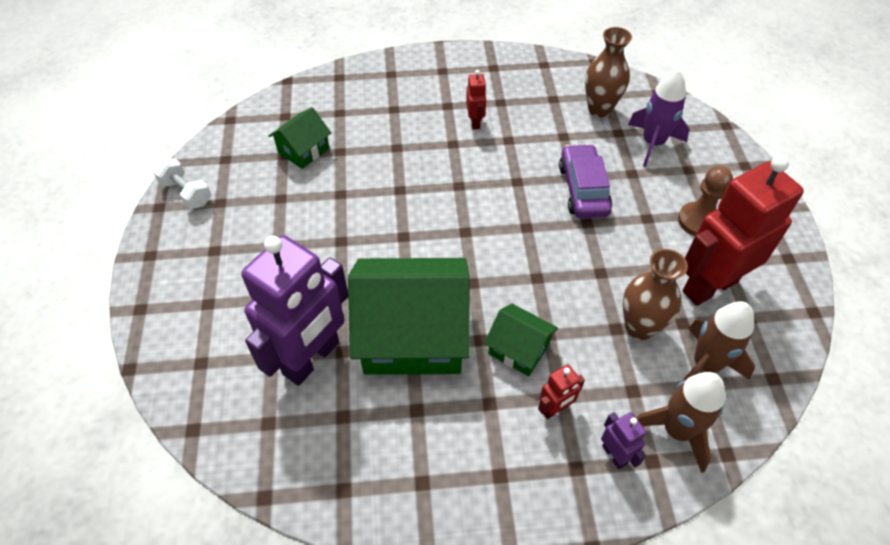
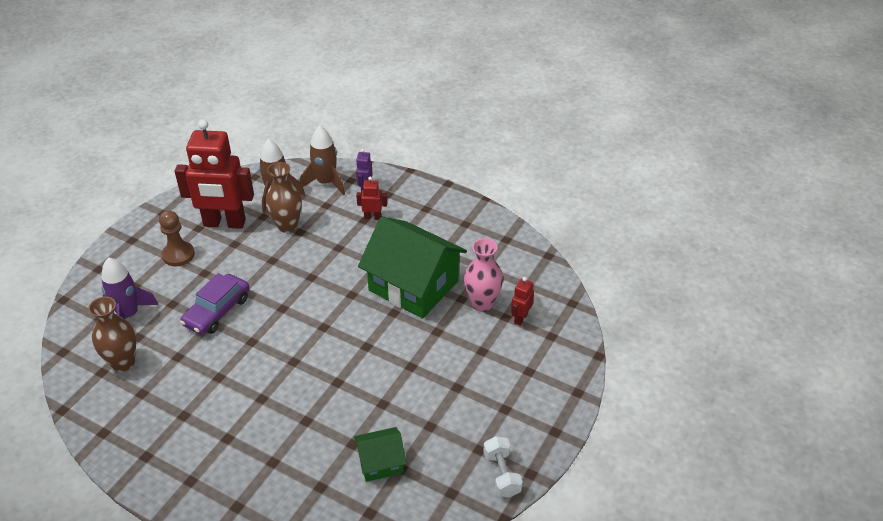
camera: 145 degrees left, 10 degrees down
(312, 358) = (482, 303): purple robot -> pink vase
(475, 122) = (224, 407): red robot -> red robot (520, 318)
(518, 349) = (362, 249): green house -> none

